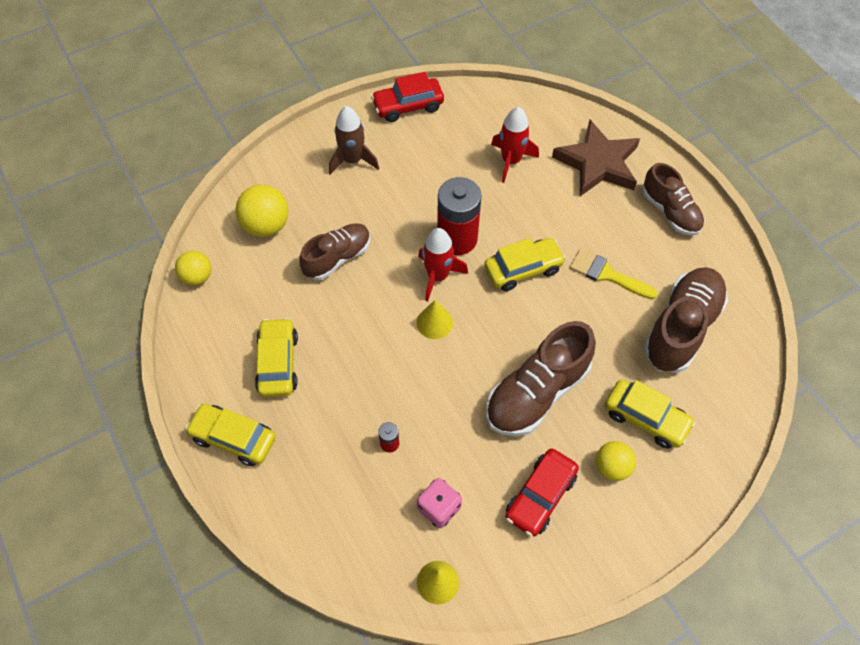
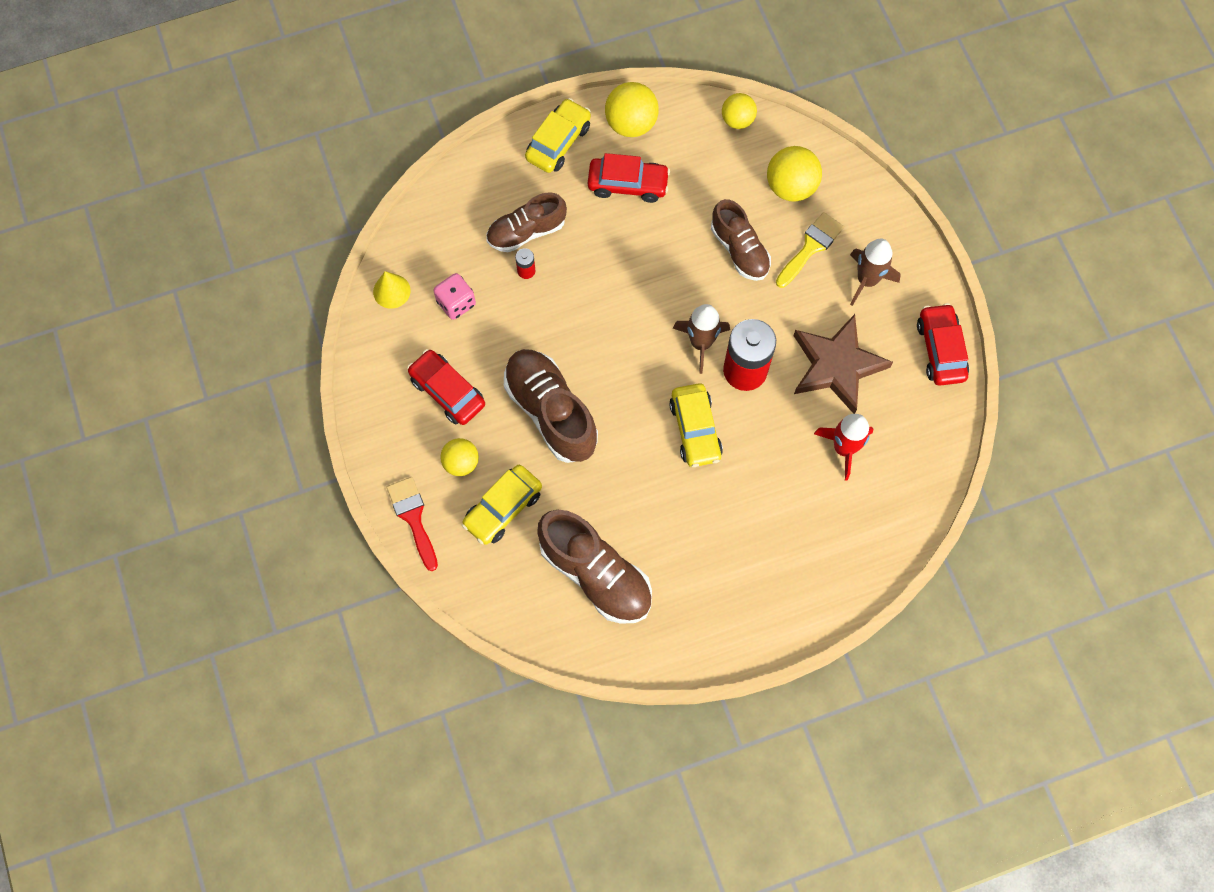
camera: 100 degrees right, 10 degrees up
(206, 371) = (631, 123): none -> yellow ball
(278, 363) = (628, 184): yellow car -> red car
(434, 322) = (646, 330): yellow cone -> none
(438, 276) = (701, 343): red rocket -> brown rocket
(598, 163) = (827, 545): brown star -> brown star (836, 366)
(607, 274) = (674, 515): yellow brush -> yellow brush (811, 247)
(670, 211) = (746, 608): brown shoe -> brown shoe (526, 231)
(682, 502) = (413, 517): none -> red brush

